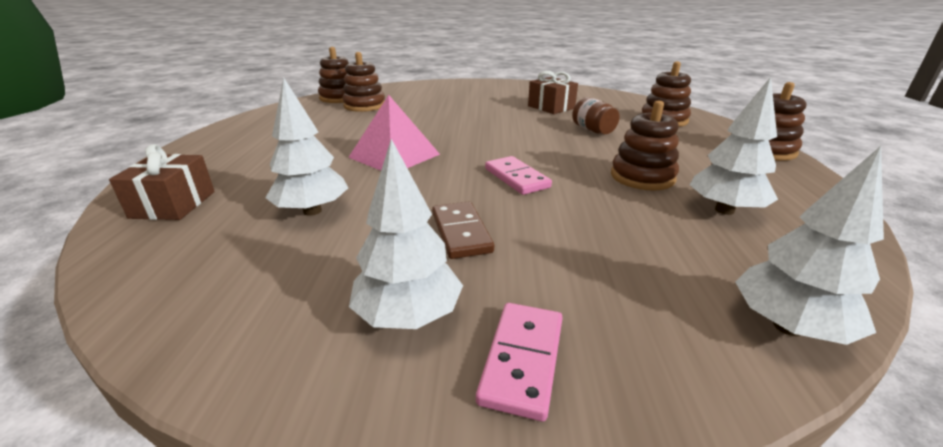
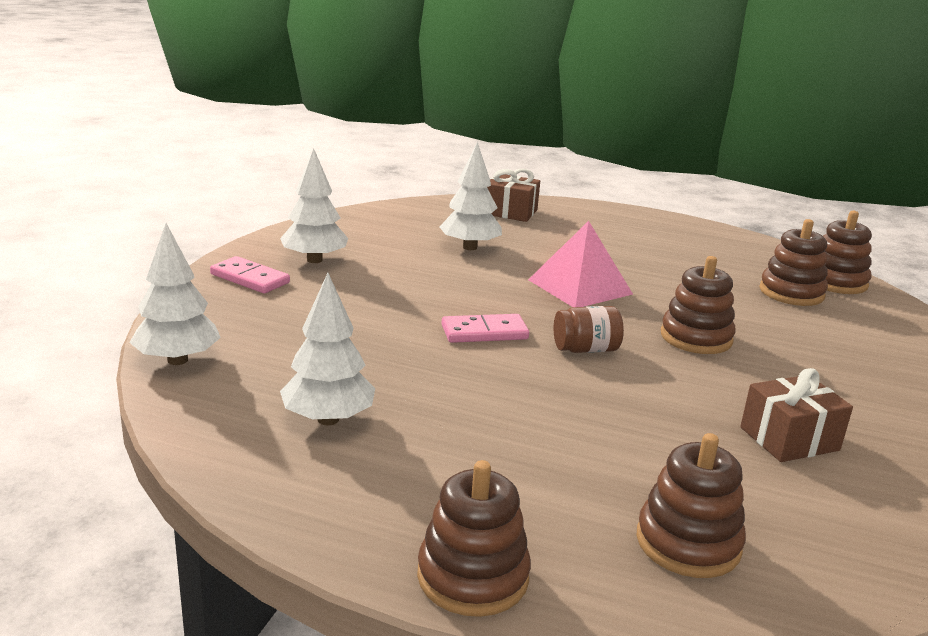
camera: 105 degrees right, 5 degrees down
(461, 232) = (394, 288): brown domino -> none
(593, 130) = (639, 435): brown jar -> brown jar (585, 349)
(642, 177) = (441, 405): brown stacking toy -> brown stacking toy (696, 338)

